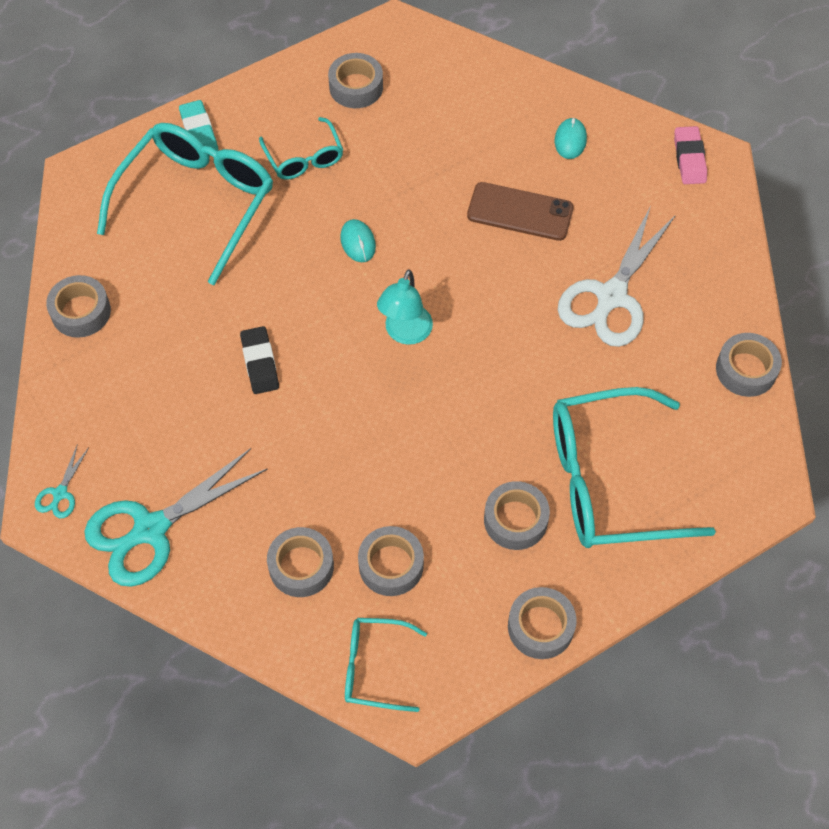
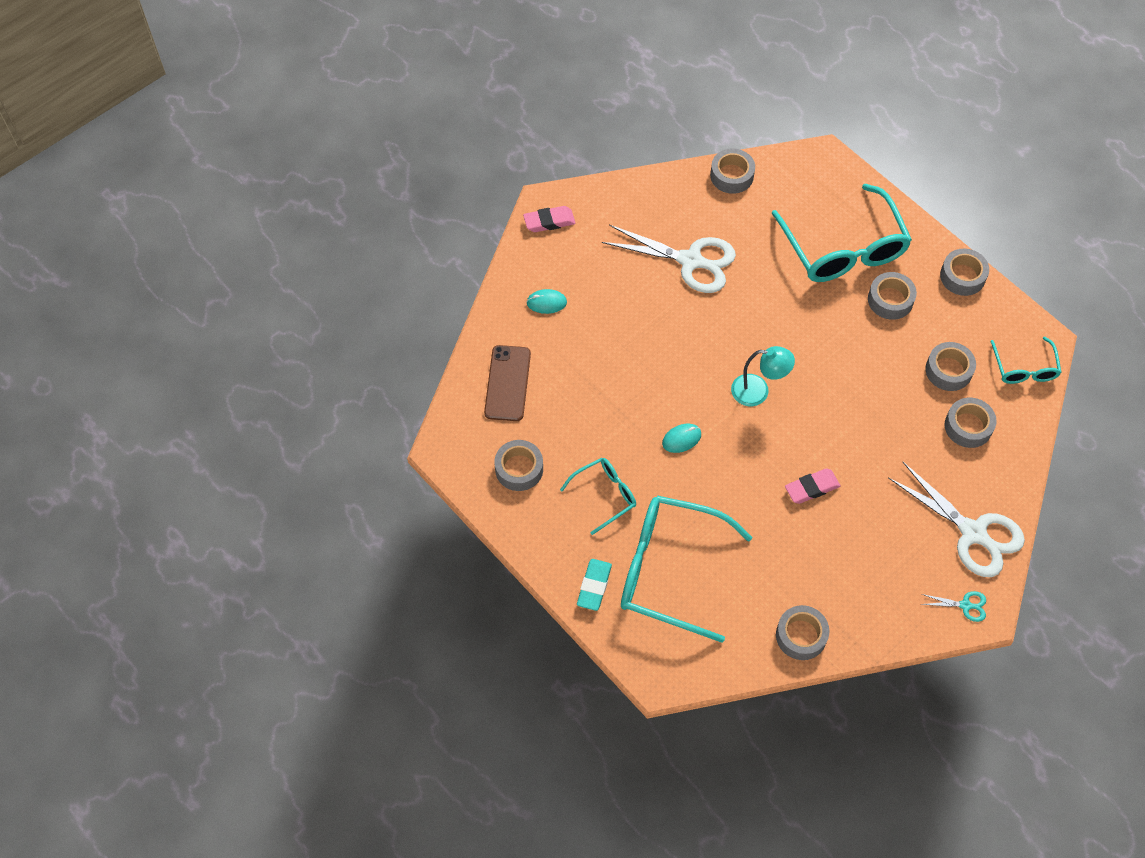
camera: 100 degrees left, 0 degrees up
(150, 529) = (973, 533): turquoise scissors -> white scissors
(199, 132) = (594, 586): turquoise eraser -> turquoise eraser turned 45 degrees counterclockwise
(260, 363) = (812, 488): black eraser -> pink eraser
(520, 212) = (625, 329): brown phone -> brown phone (507, 383)

